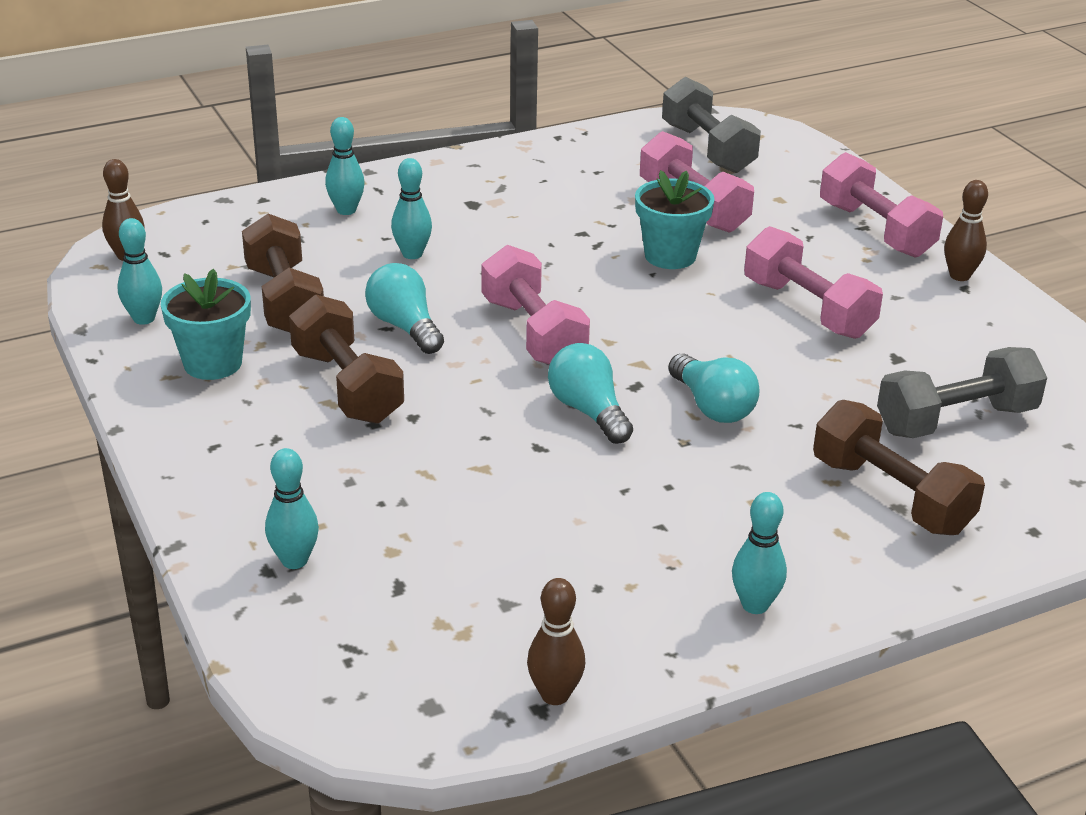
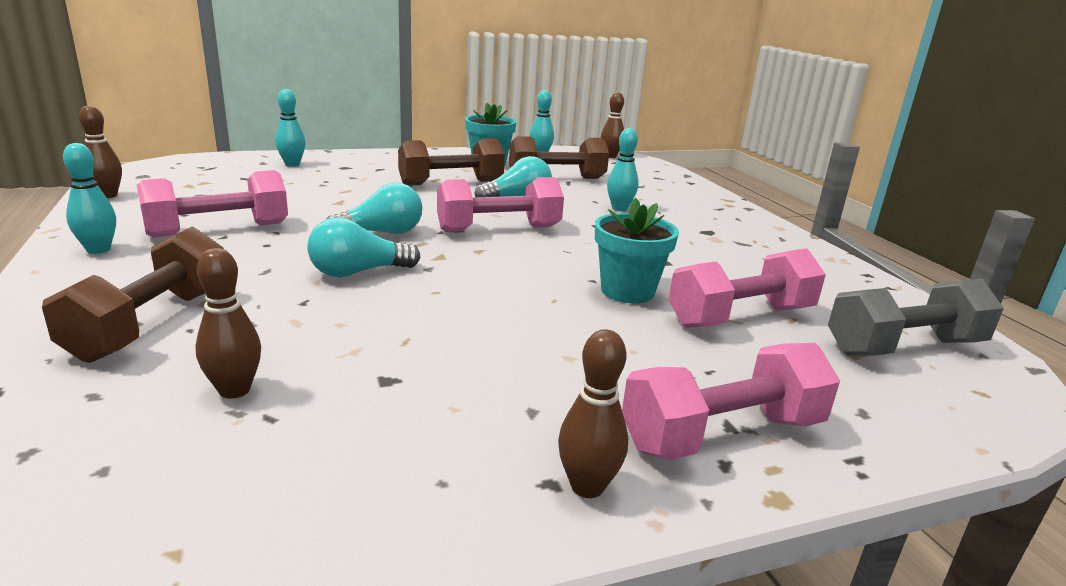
camera: 95 degrees right, 10 degrees down
(346, 210) = (682, 198): turquoise bowling pin -> none
(808, 309) = (512, 344): pink dumbbell -> pink dumbbell (218, 230)
(891, 496) = (152, 323): brown dumbbell -> brown dumbbell turned 45 degrees counterclockwise
(956, 420) = (234, 390): grey dumbbell -> brown bowling pin

